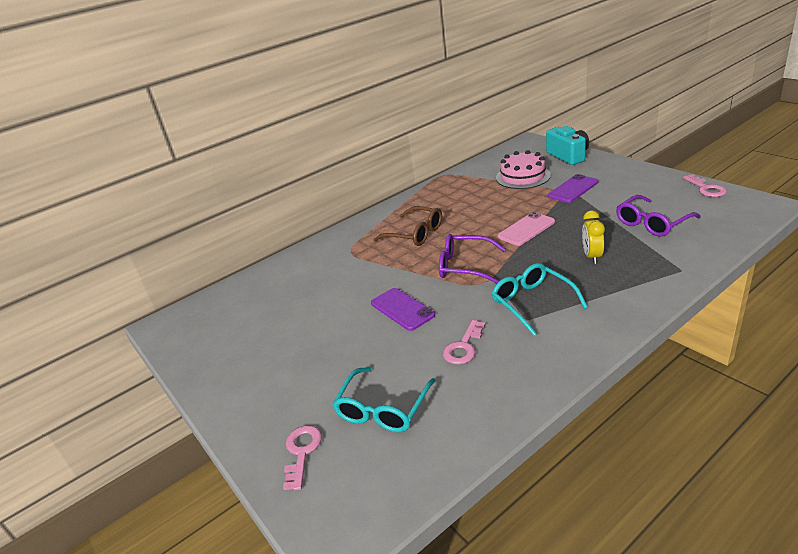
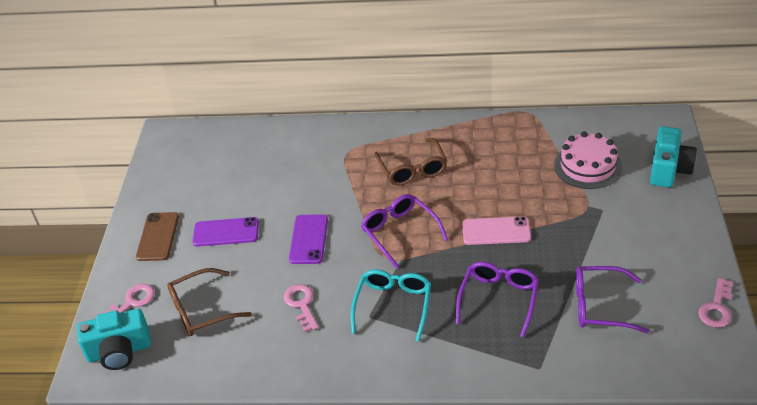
camera: 40 degrees right, 10 degrees up
(257, 390) = (158, 237): none -> brown phone
(348, 498) = (119, 351): none -> turquoise camera
(383, 409) = (201, 310): turquoise glasses -> brown glasses
(463, 347) = (301, 304): pink key -> pink key turned 90 degrees clockwise
(573, 189) = (603, 215): purple phone -> purple phone (226, 232)
(592, 256) = (498, 299): yellow clock -> purple glasses

